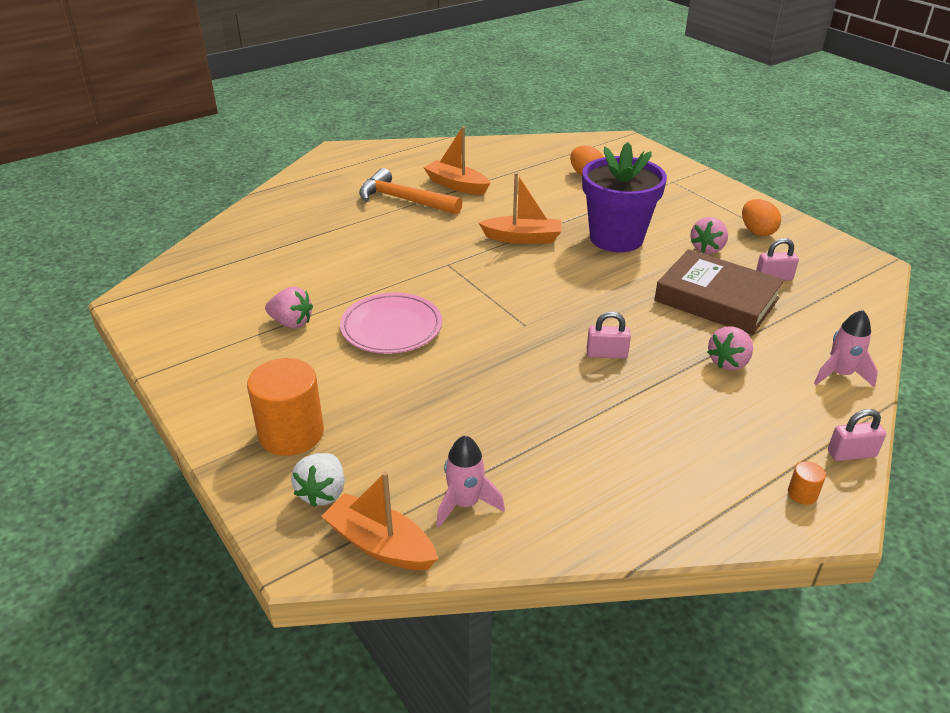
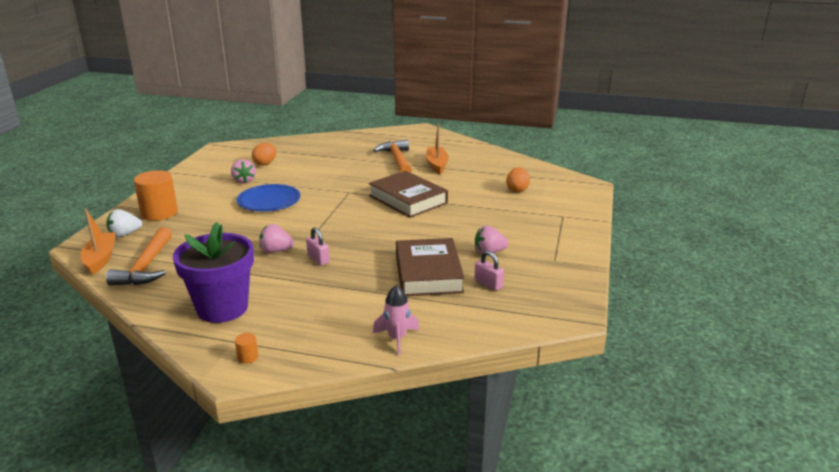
camera: 50 degrees right, 10 degrees down
(391, 328) = (269, 201): pink plate -> blue plate
(465, 504) = (146, 267): pink rocket -> orange hammer
(523, 238) = (407, 199): orange boat -> brown book
(616, 238) = (452, 223): purple flower pot -> purple flower pot (222, 308)
(729, 362) = (359, 297): pink strawberry -> pink strawberry (276, 251)
(757, 232) = (543, 262): orange egg -> orange egg (265, 163)
(851, 454) = (308, 364): pink padlock -> none

